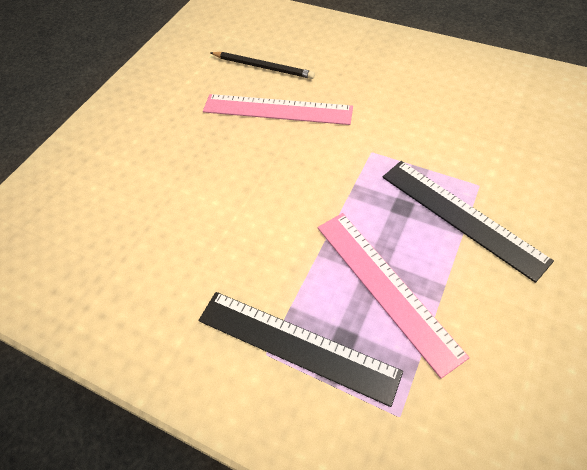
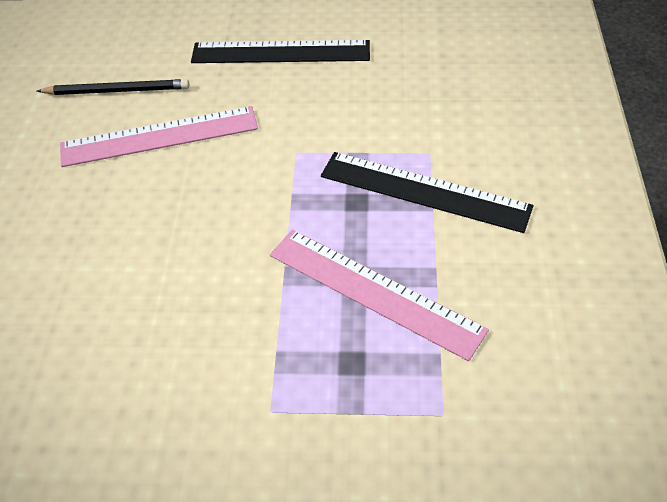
camera: 25 degrees left, 5 degrees down
(296, 345) = (301, 388): black ruler -> black ruler (281, 52)

